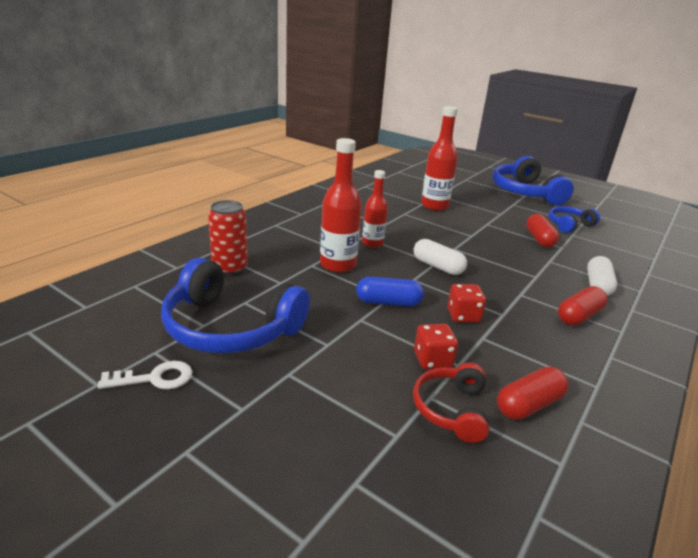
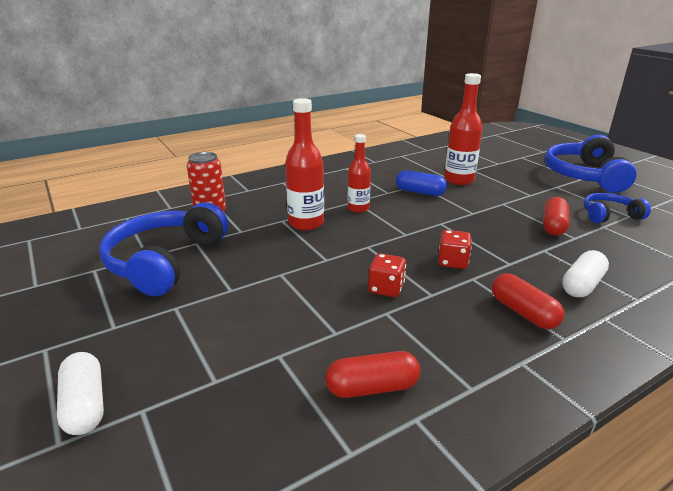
camera: 25 degrees right, 0 degrees up
(154, 378) = (75, 289): white key -> none
(230, 327) = (165, 261): blue headphones -> blue headphones turned 60 degrees clockwise
(388, 302) = (321, 263): blue capsule -> blue capsule (420, 192)
(432, 360) = (314, 323): red dice -> red dice (452, 262)
(438, 266) = (405, 238): white capsule -> white capsule (85, 405)
(451, 409) = (288, 371): red headphones -> none
(579, 316) = (523, 312): red capsule -> red capsule turned 75 degrees clockwise

